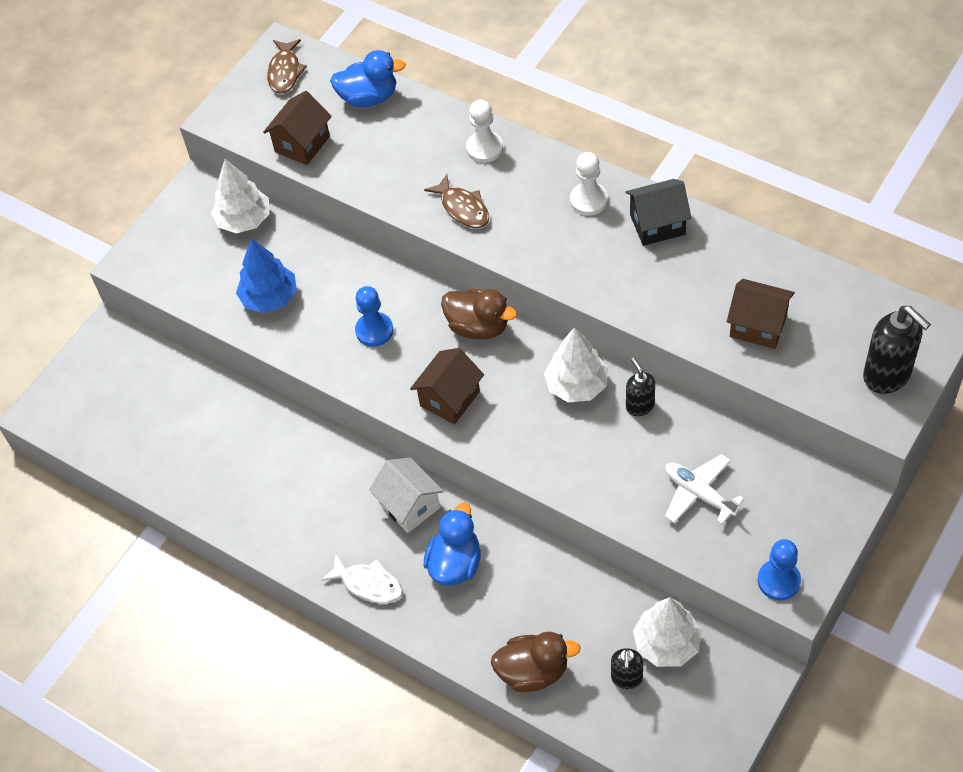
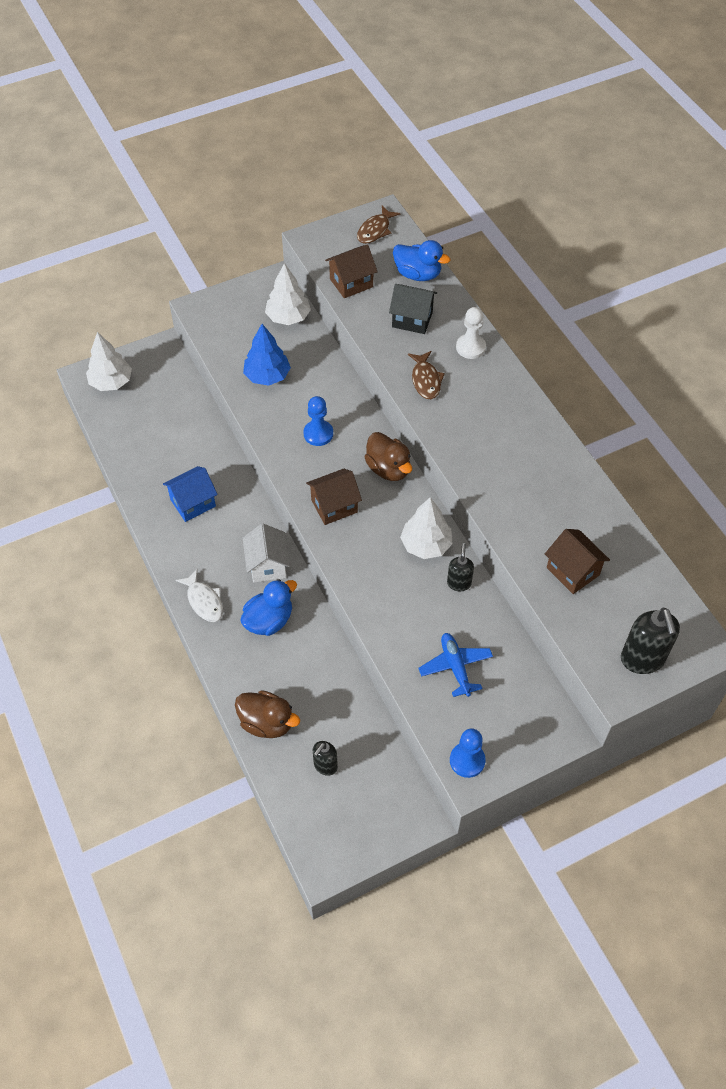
camera: 25 degrees right, 0 degrees up
(275, 485) = (193, 503): none -> blue house
(588, 200) = (516, 420): white pawn -> none
(657, 224) = (552, 462): black house -> black house (412, 319)
(667, 643) = (370, 759): white tree -> white tree (111, 382)
(699, 493) = (455, 667): white plane -> blue plane

